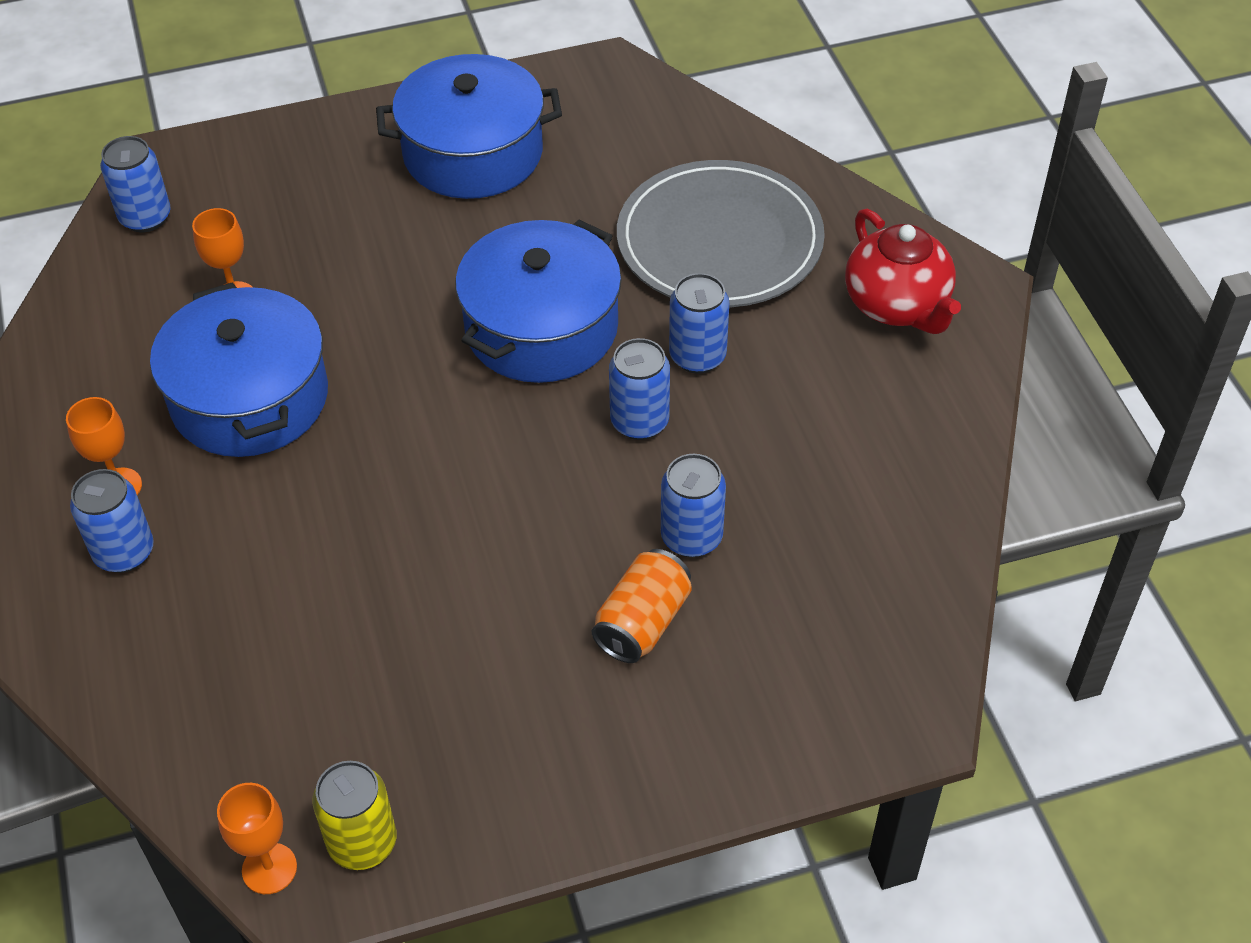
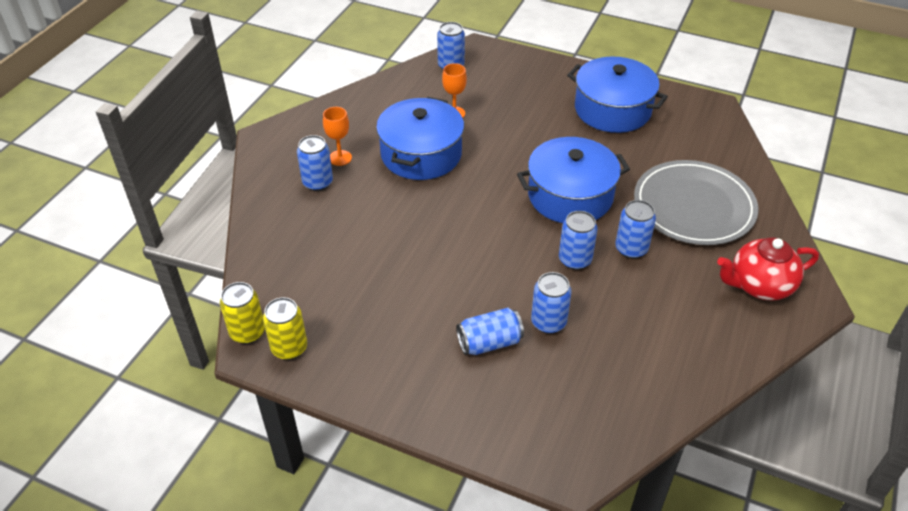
camera: 40 degrees right, 5 degrees down
(269, 868) = (247, 332): orange goblet -> yellow can
(642, 622) = (489, 342): orange can -> blue can
(898, 306) = (759, 285): red teapot -> red teapot turned 60 degrees clockwise

